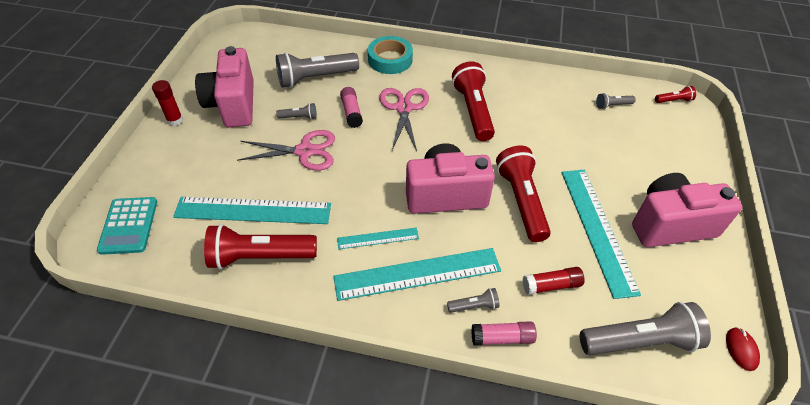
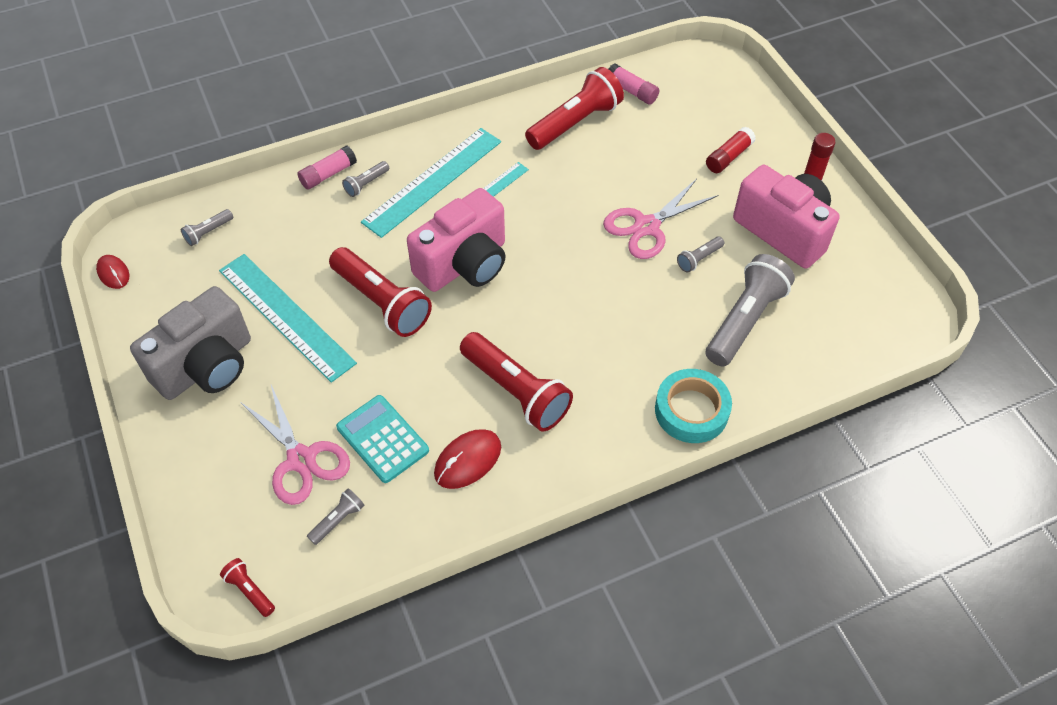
camera: 145 degrees right, 5 degrees up
(129, 226) = (707, 85): turquoise calculator -> turquoise calculator (382, 439)
(253, 211) = (625, 149): turquoise ruler -> none
(351, 112) = (652, 300): pink glue stick -> pink glue stick (631, 91)
(404, 108) = (600, 343): pink scissors -> pink scissors (301, 459)
(525, 95) = (467, 460): none -> red mouse
(551, 285) = (307, 236): red glue stick -> red glue stick (728, 157)
(640, 341) = (208, 232): grey flashlight -> grey flashlight, size x0.45
(670, 225) = (206, 366): pink camera -> grey camera
(673, 100) = (250, 590): red flashlight -> red flashlight turned 90 degrees clockwise

